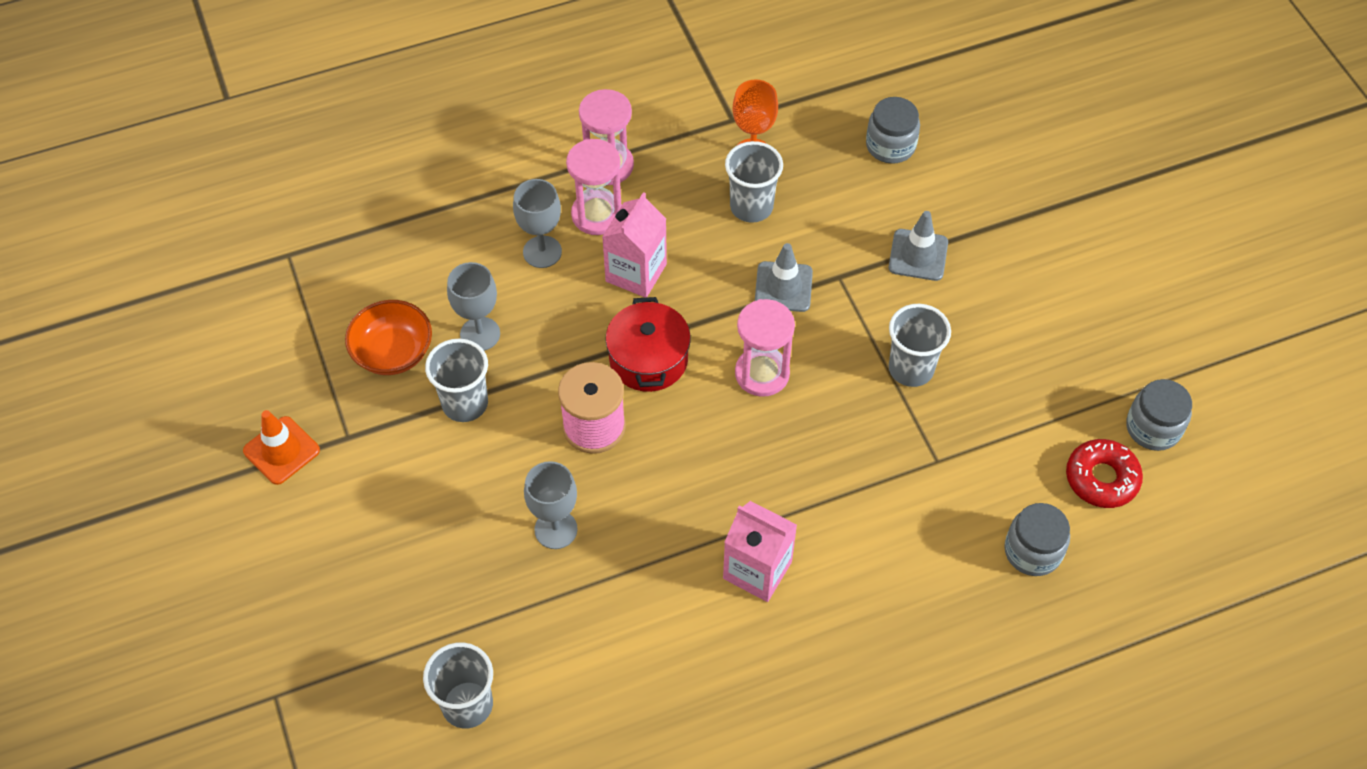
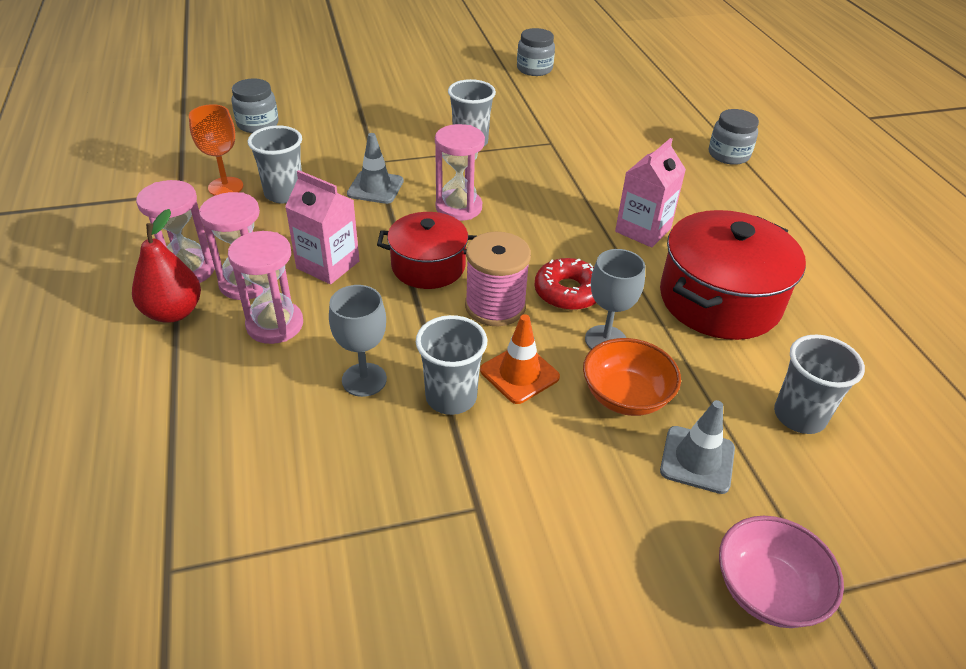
camera: 85 degrees left, 15 degrees down
(277, 648) = (767, 590): none -> pink bowl
(281, 450) = (488, 583): orange traffic cone -> orange traffic cone (519, 374)
(393, 352) = (367, 458): orange bowl -> orange bowl (626, 396)
(542, 252) = (275, 325): grey goblet -> pink hourglass
(548, 174) = (173, 312): none -> red pear
(637, 646) = (719, 300): none -> red pot
(918, 255) = (369, 126): grey traffic cone -> grey traffic cone (697, 459)
(1032, 551) = (623, 119): grey jar -> grey jar (728, 155)
(1101, 478) = (569, 89): red donut -> red donut (568, 292)

